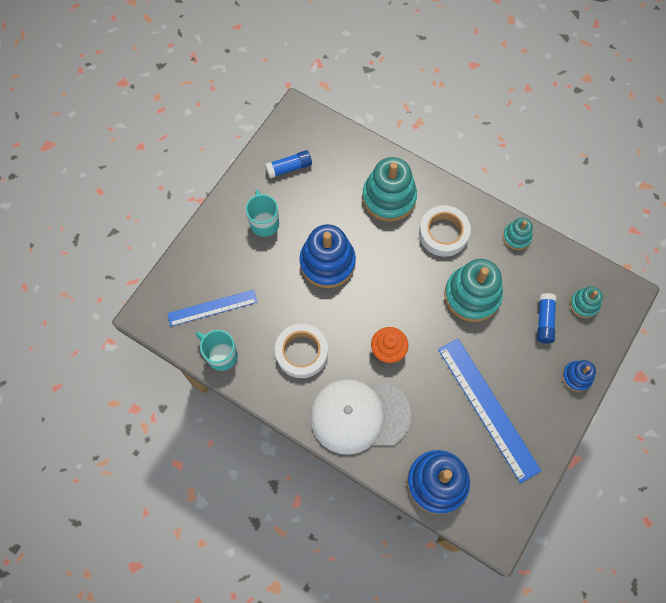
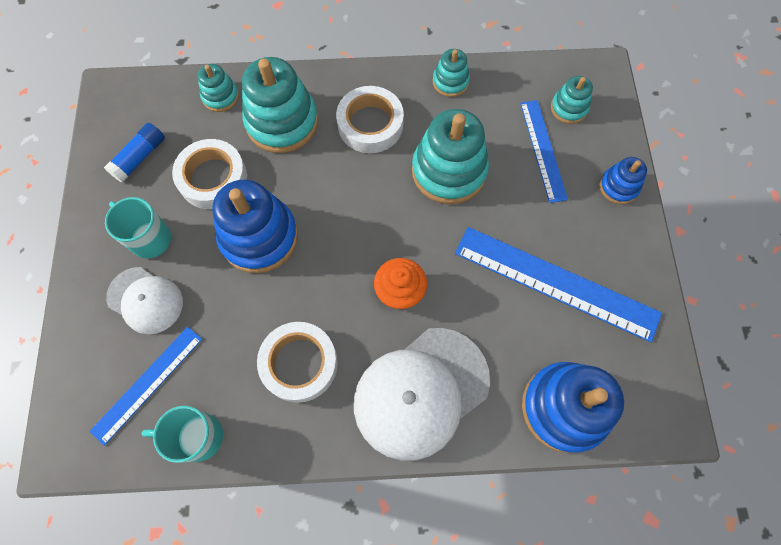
camera: 35 degrees left, 0 degrees up
(240, 258) = (145, 300): none -> white cap
(323, 208) = (213, 178): none -> white tape
(362, 157) = (220, 96): none -> turquoise stacking toy
(544, 321) = (543, 150): blue glue stick -> blue ruler

